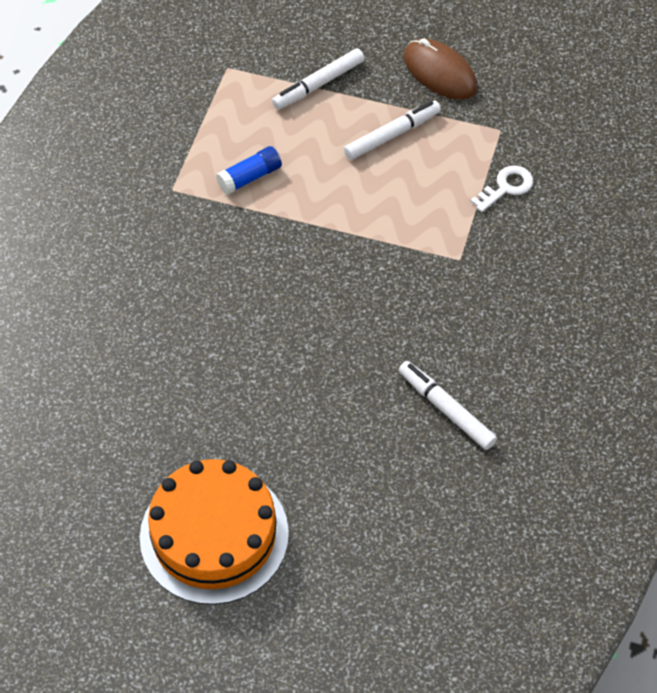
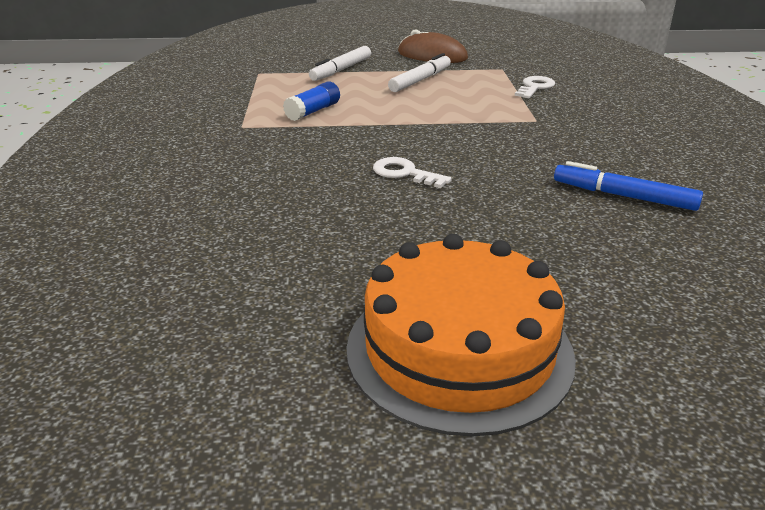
camera: 20 degrees left, 25 degrees down
(282, 318) = (404, 173): none -> white key
(446, 409) = (623, 196): white marker -> blue marker

